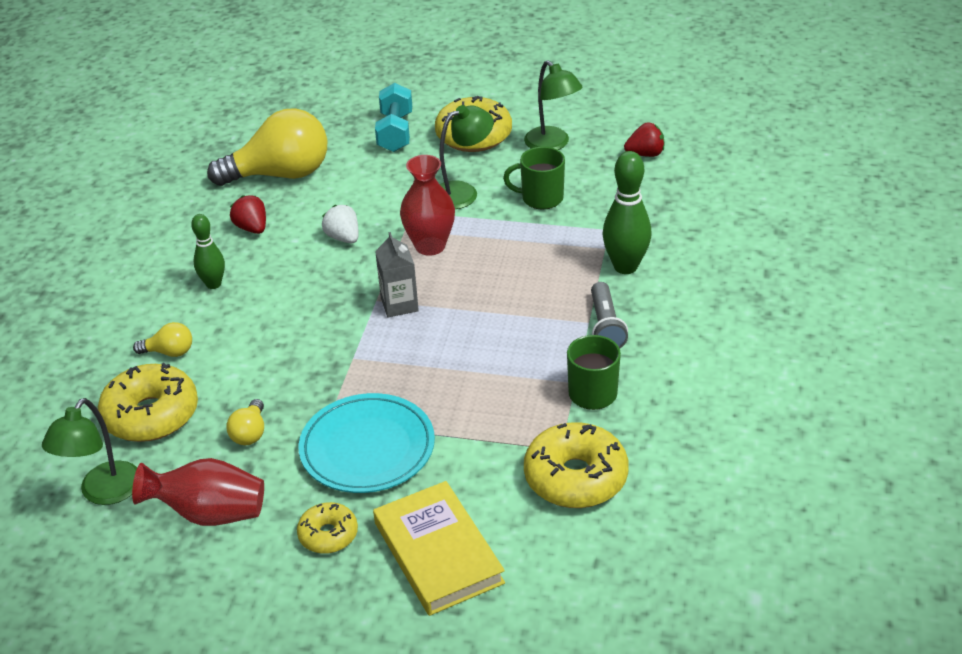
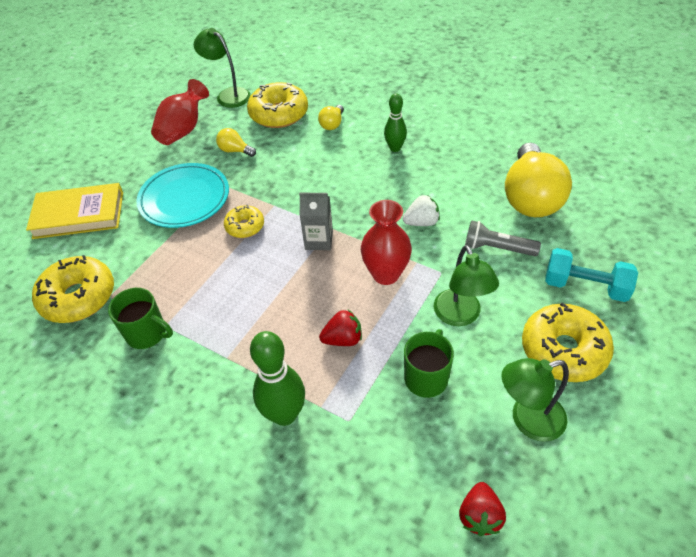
camera: 110 degrees right, 10 degrees up
(252, 228) = (457, 173): red strawberry -> red strawberry (343, 339)
(328, 535) = (131, 172): yellow donut -> yellow donut (245, 226)
(605, 326) = (214, 368): grey flashlight -> grey flashlight (497, 248)

